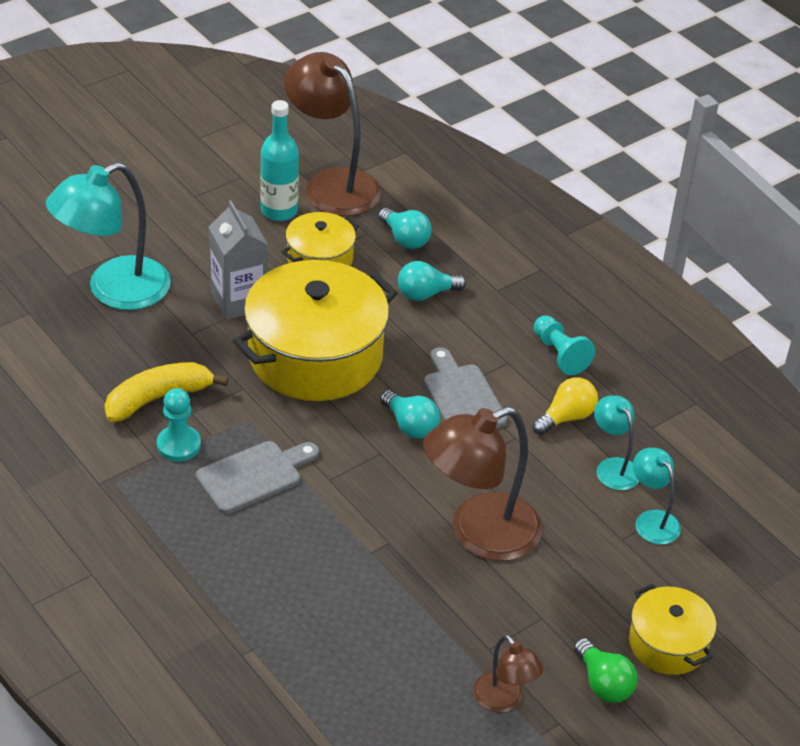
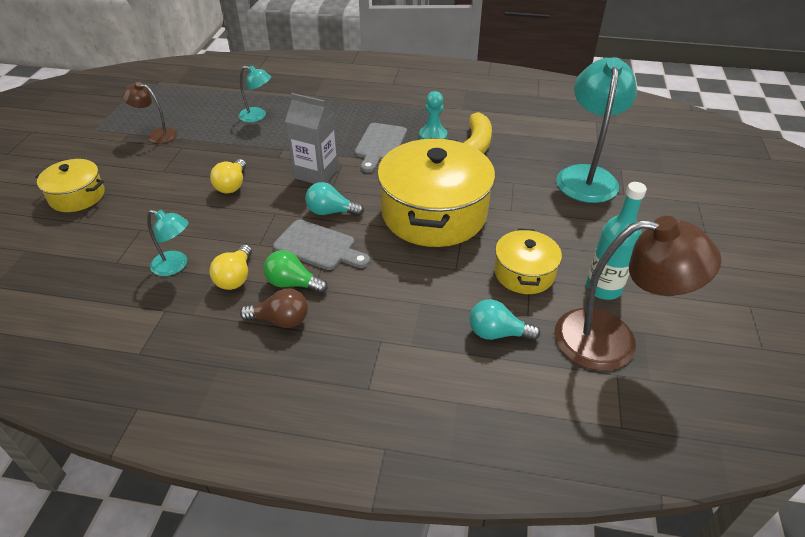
camera: 140 degrees right, 0 degrees up
(239, 301) = (521, 214): grey carton -> grey carton (316, 173)
(425, 294) = (425, 299): turquoise light bulb -> none
(479, 534) = (232, 185): brown lamp -> yellow light bulb
(560, 354) = (280, 320): turquoise pawn -> brown light bulb
(603, 683) = (107, 164): green light bulb -> green light bulb (292, 283)
(652, 520) = (125, 250): turquoise lamp -> turquoise lamp (257, 116)

